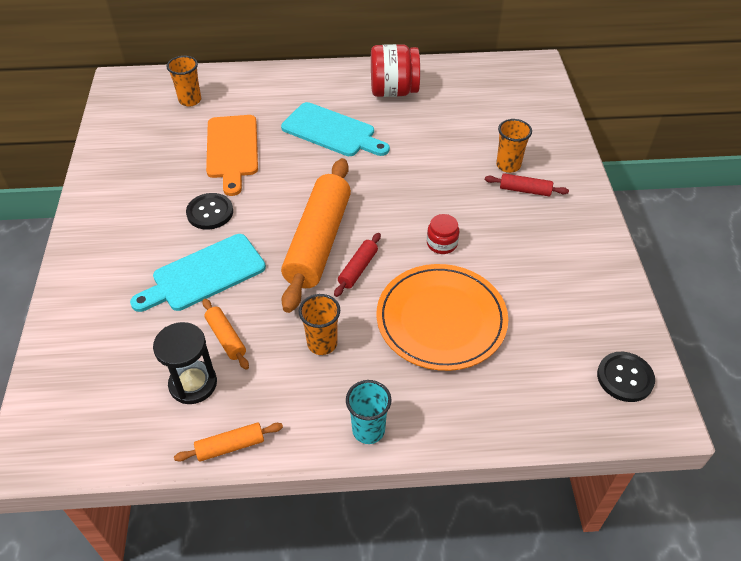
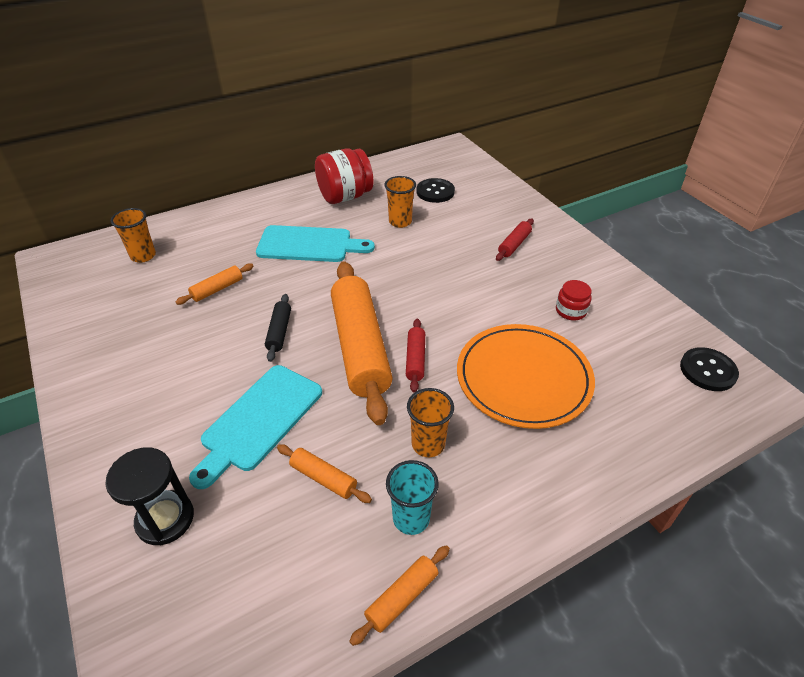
camera: 25 degrees left, 5 degrees down
(193, 384) = (316, 544): black hourglass -> black hourglass (165, 519)
(210, 212) = (228, 356): black button -> black button (435, 192)
(232, 150) = (217, 289): orange cutting board -> orange rolling pin
(260, 205) = (279, 332): none -> black rolling pin
(368, 430) = (531, 513): turquoise cup -> turquoise cup (411, 518)
(442, 243) = (476, 310): red jar -> red jar (570, 311)
(508, 165) = (486, 229): orange cup -> orange cup (400, 222)
(525, 190) = (514, 244): red rolling pin -> red rolling pin turned 45 degrees counterclockwise

